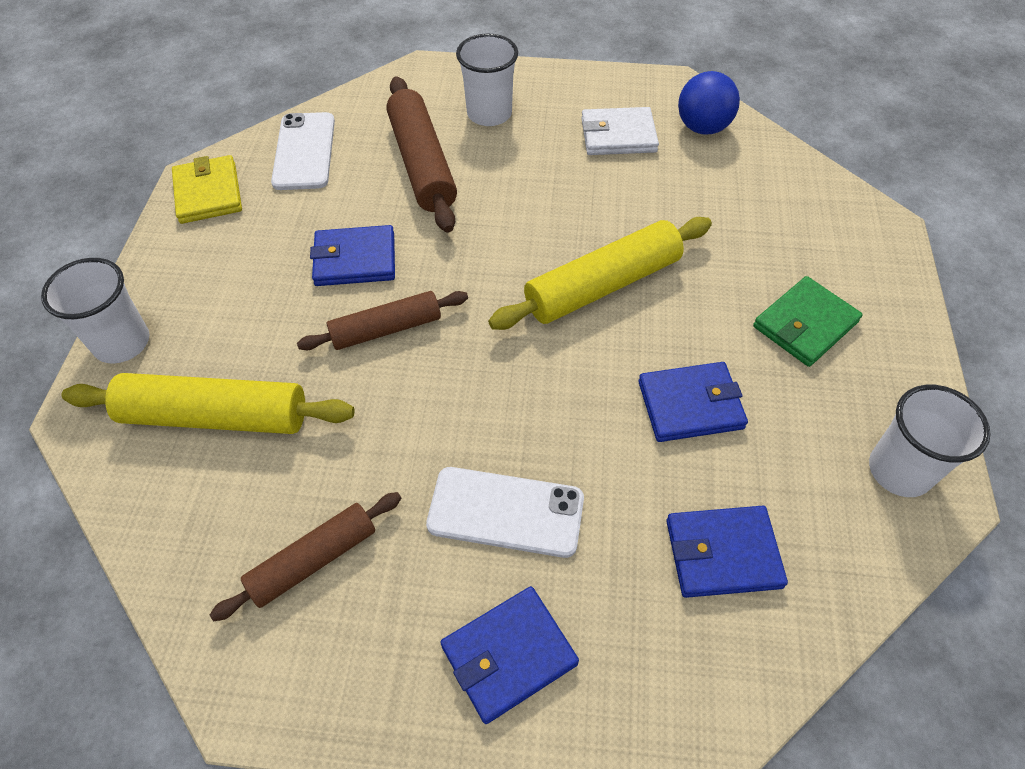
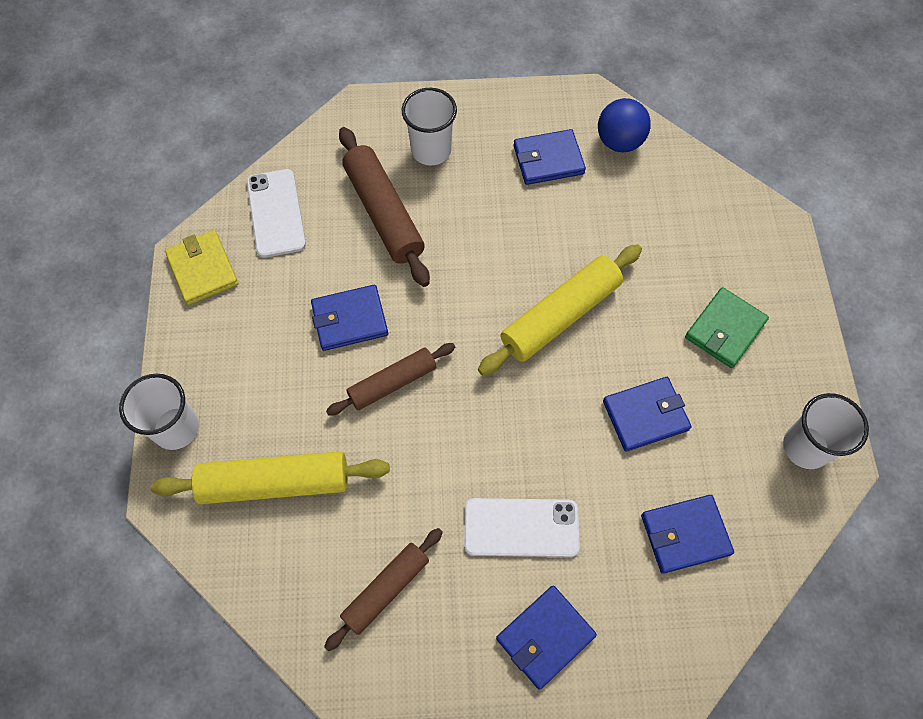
camera: 10 degrees left, 10 degrees up
(618, 135) = (548, 160): white wallet -> blue wallet

